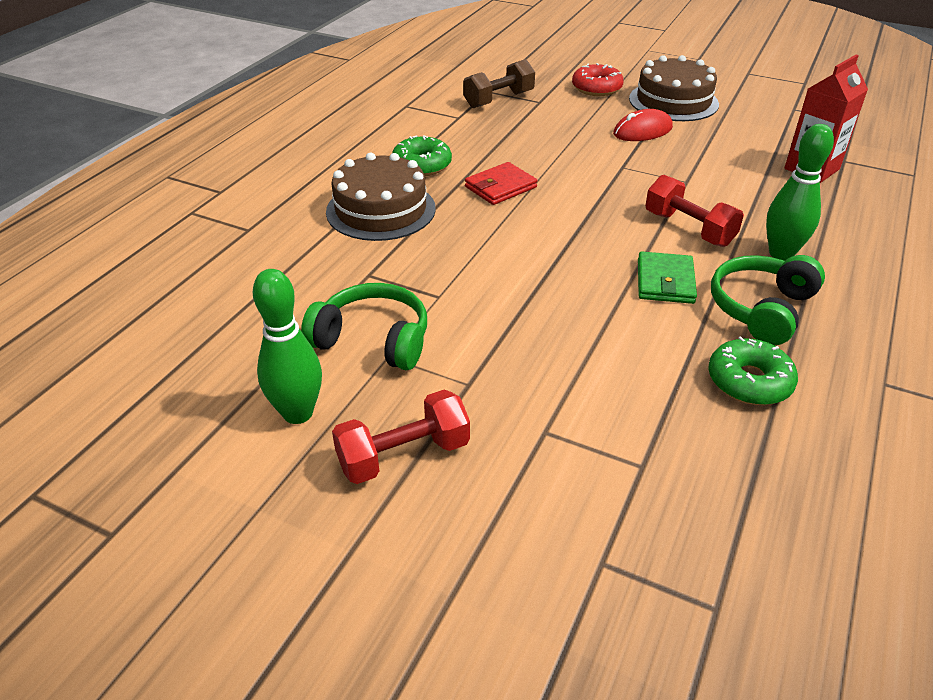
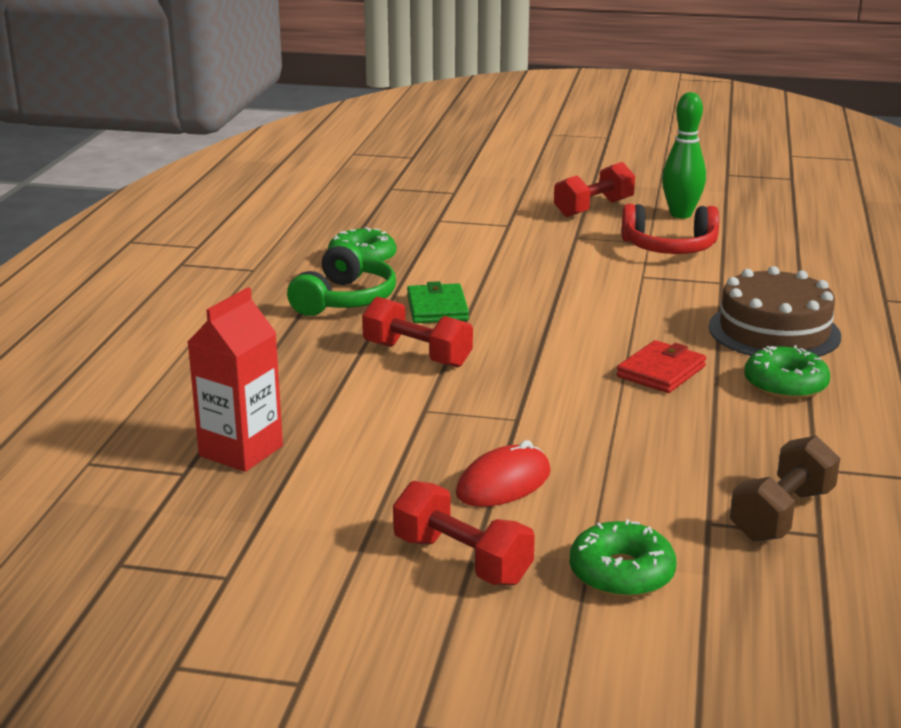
camera: 165 degrees right, 15 degrees down
(373, 340) = (669, 248): green headphones -> red headphones
(596, 88) = (621, 573): red donut -> green donut
(673, 101) = (462, 560): brown cake -> red dumbbell
(781, 254) = (314, 344): green bowling pin -> none

